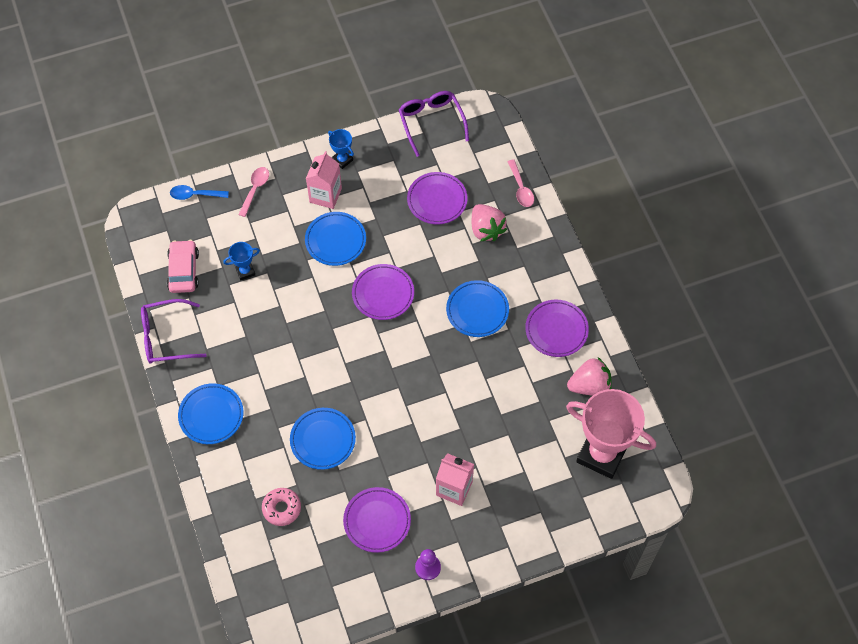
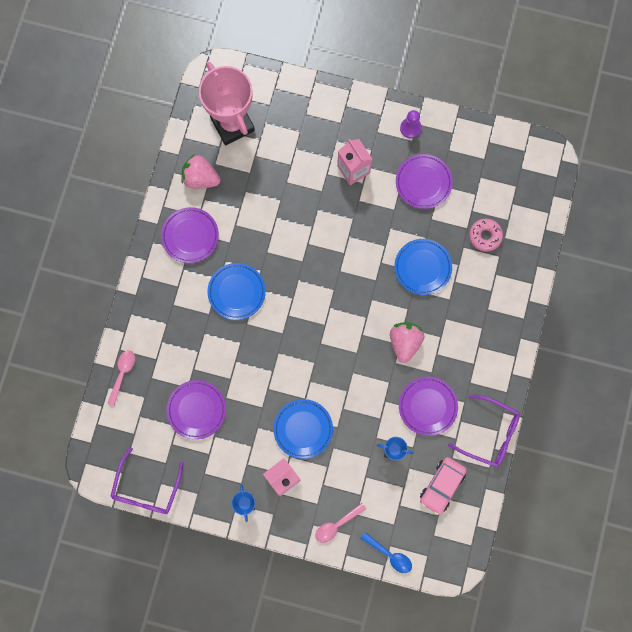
camera: 145 degrees left, 15 degrees up
(211, 415) = (493, 343): blue plate -> none
(383, 294) = (298, 355): purple plate -> purple plate (427, 406)
(486, 229) = (178, 356): pink strawberry -> pink strawberry (405, 342)

